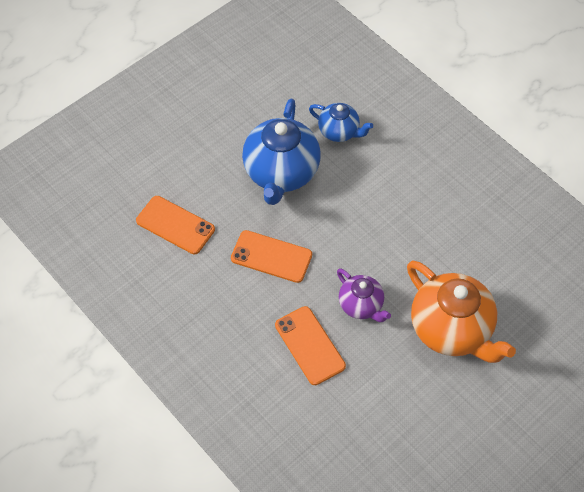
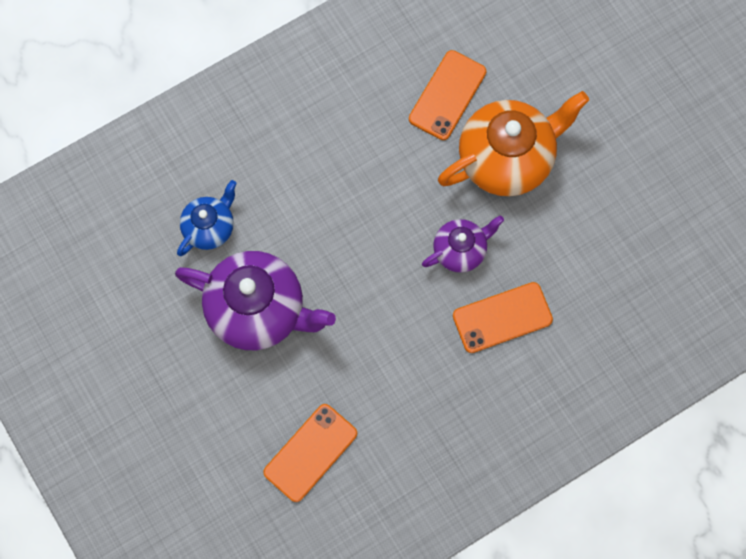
camera: 80 degrees left, 15 degrees up
(271, 256) = (377, 341): orange phone -> orange phone (447, 95)
(281, 173) = (258, 310): blue teapot -> purple teapot

